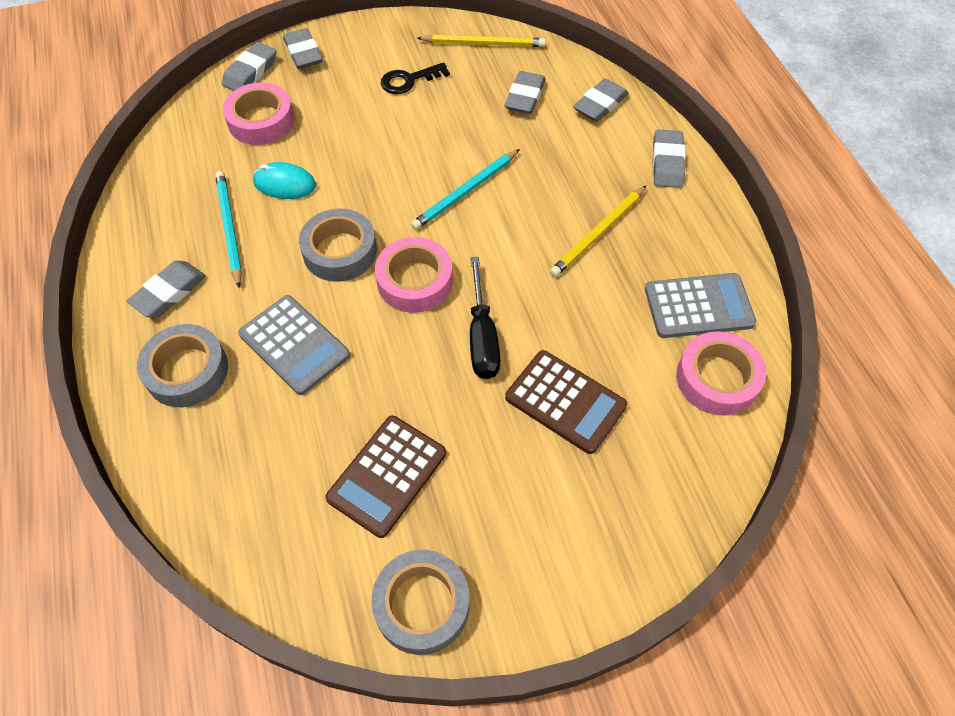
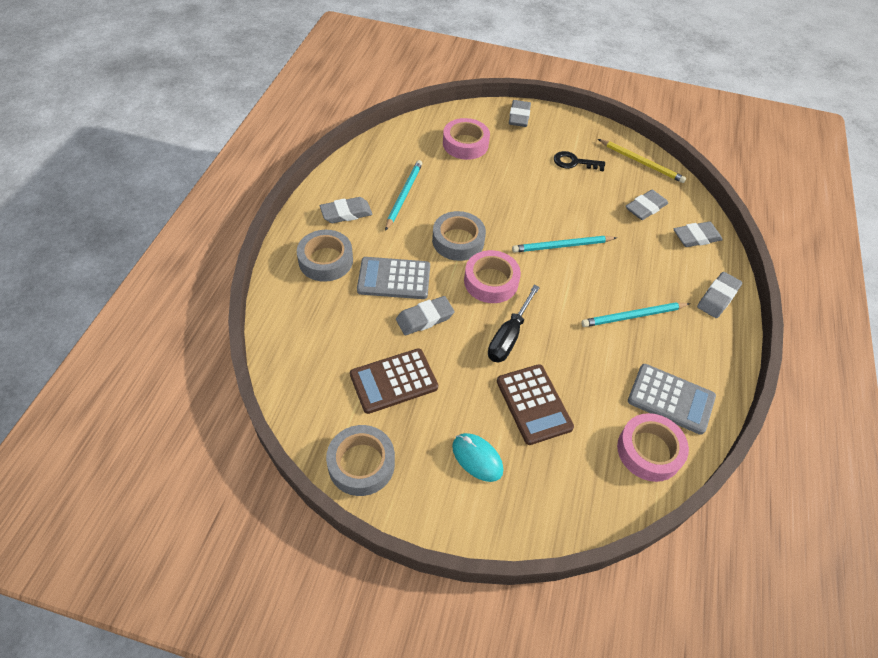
camera: 30 degrees right, 5 degrees down
(250, 72) = (479, 113): grey eraser -> grey eraser (424, 318)
(285, 184) = (453, 186): turquoise mouse -> turquoise mouse (477, 458)
(294, 345) = (394, 279): grey calculator -> grey calculator turned 105 degrees clockwise
(598, 233) = (633, 316): yellow pencil -> turquoise pencil

